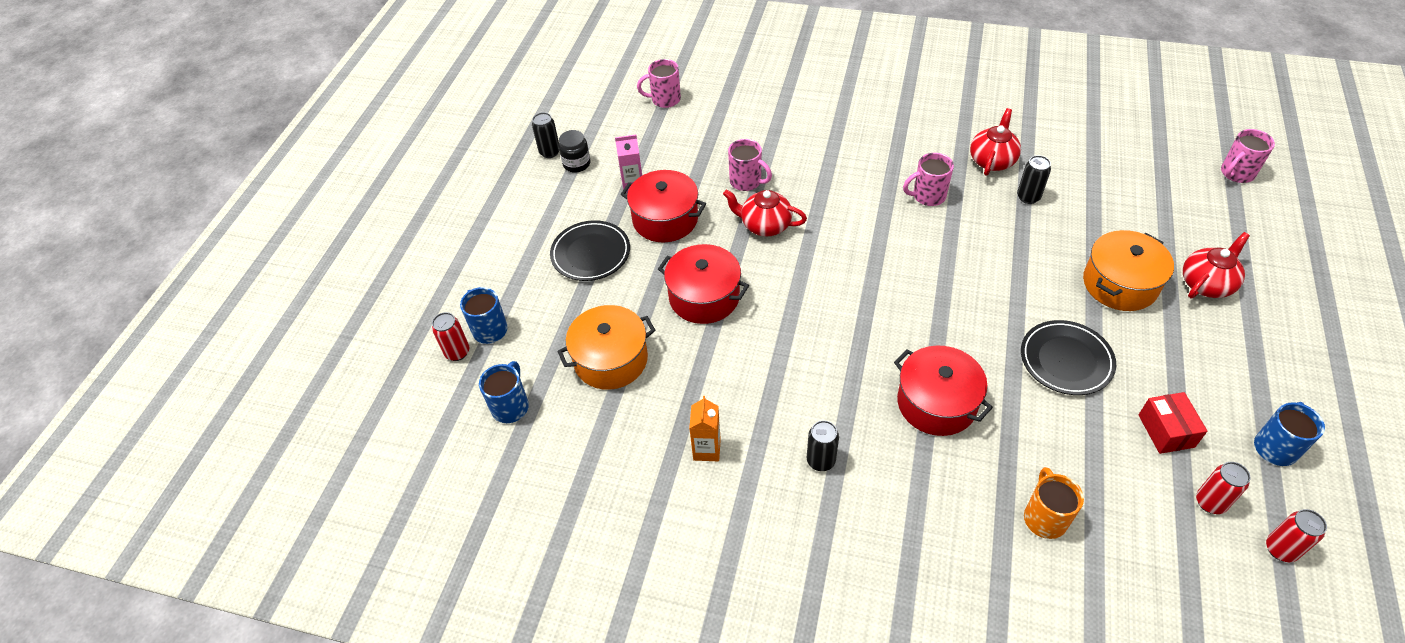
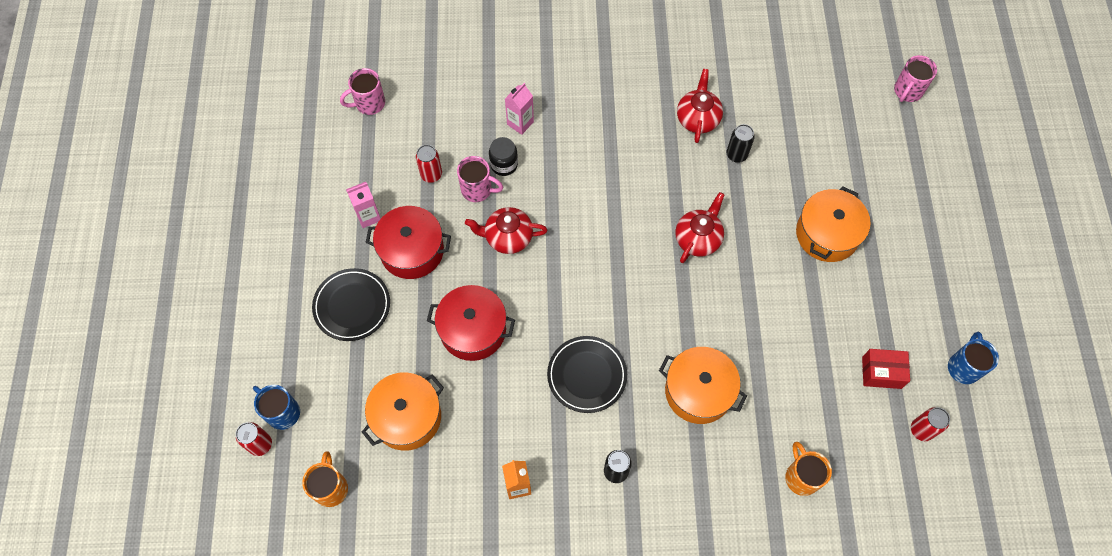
camera: 20 degrees left, 15 degrees up
(511, 406) = (331, 488): blue mug -> orange mug
(550, 152) = (272, 193): black can -> none
(577, 164) = (304, 202): black jar -> black jar (504, 164)
(805, 136) = (520, 123): none -> pink carton
(928, 196) = (648, 172): pink mug -> none
(936, 403) = (698, 391): red pot -> orange pot
(1066, 360) = (795, 323): black plate -> black plate (587, 375)
(1166, 431) = (881, 372): red box -> red box turned 60 degrees counterclockwise
(1206, 283) = (896, 218): red teapot -> red teapot (698, 238)
(1280, 549) = (975, 457): red can -> red can (431, 174)

